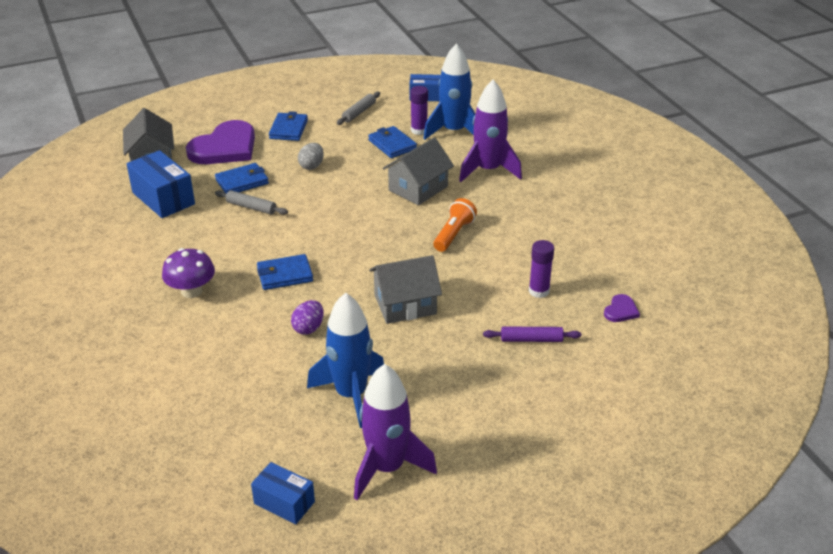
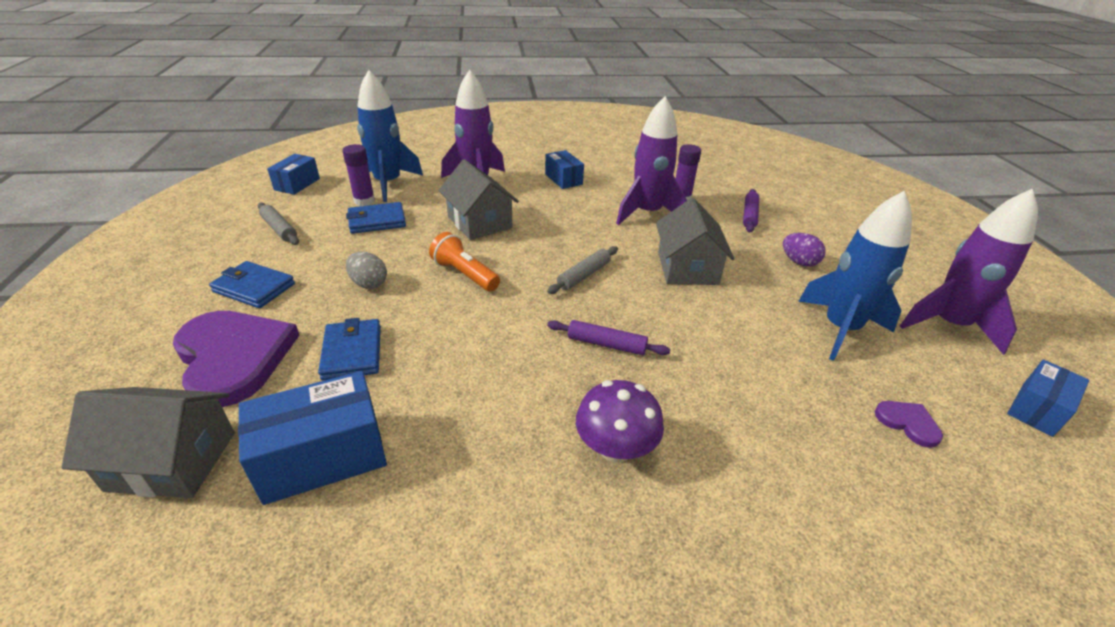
camera: 75 degrees left, 0 degrees up
(251, 207) = (428, 352): grey rolling pin -> grey rolling pin (584, 275)
(285, 275) = (606, 344): blue wallet -> purple rolling pin
(308, 328) = (720, 341): purple egg -> purple egg (799, 262)
(453, 234) = (576, 219): orange flashlight -> orange flashlight (464, 274)
(491, 273) = (647, 213): none -> purple rocket
(528, 214) = (563, 179): none -> blue box
(621, 310) = (714, 173): purple heart -> purple heart (908, 423)

